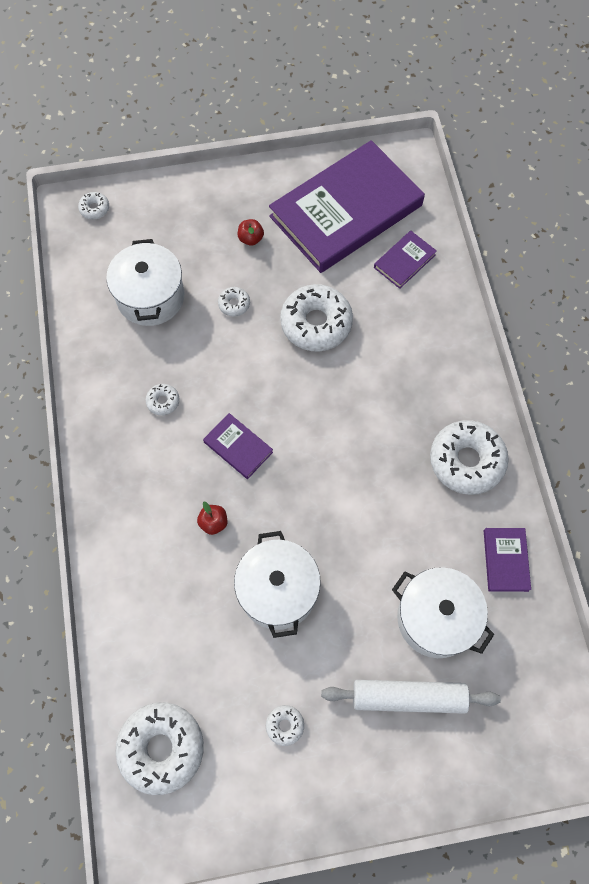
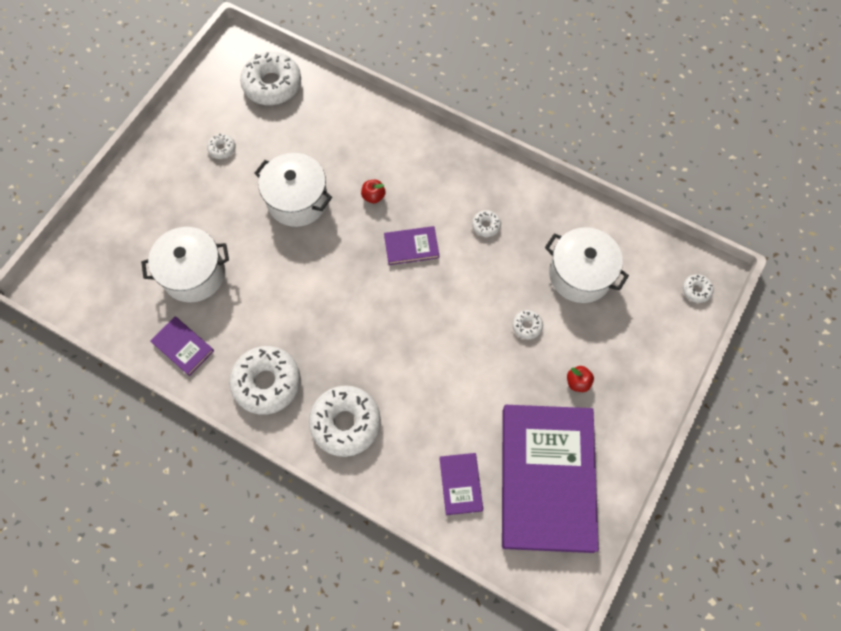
camera: 130 degrees right, 0 degrees up
(316, 323) = (462, 370): white donut -> white donut (345, 423)
(408, 697) = (170, 222): white rolling pin -> none

